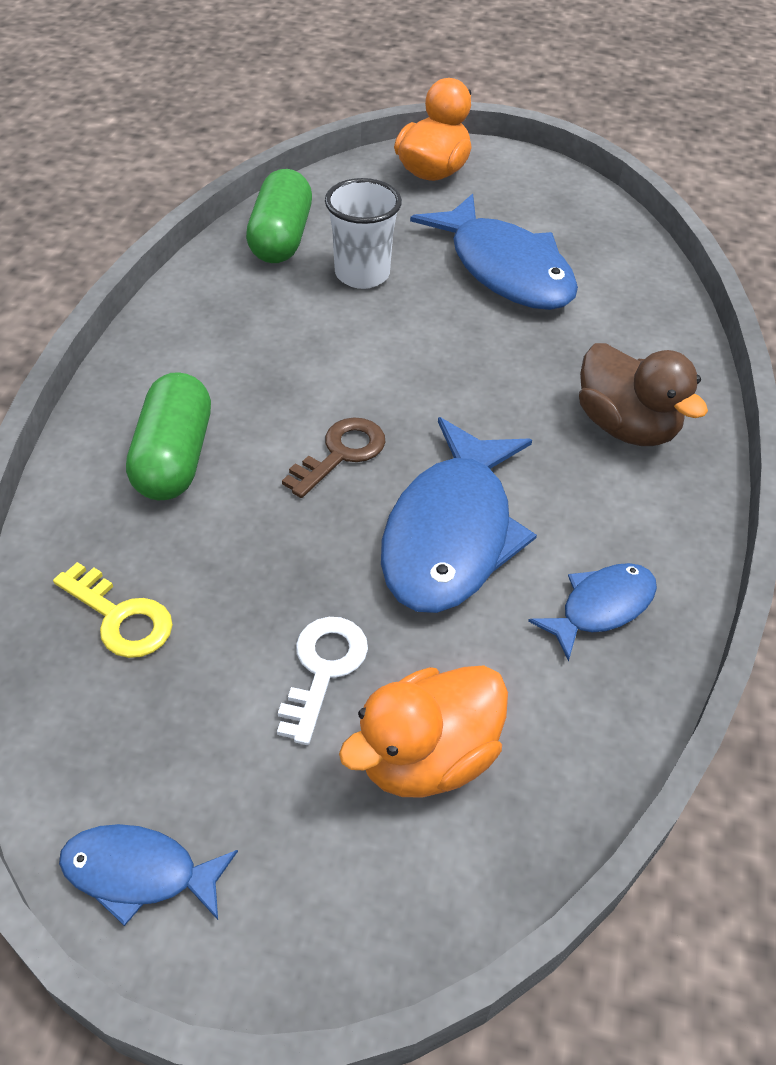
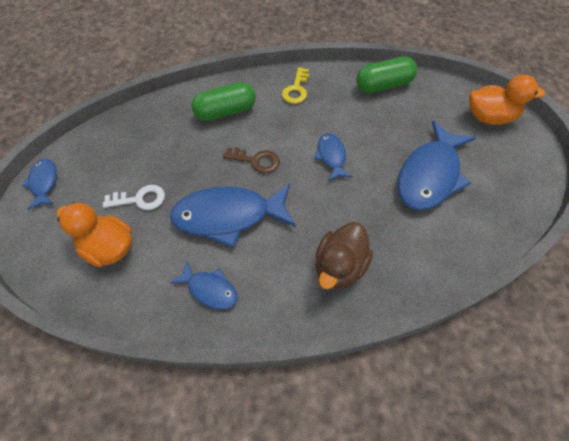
camera: 70 degrees right, 10 degrees up
(120, 617) = (143, 132): yellow key -> yellow key (296, 89)
(362, 274) = (380, 122): white cup -> none
(397, 355) = (331, 156): none -> blue fish

